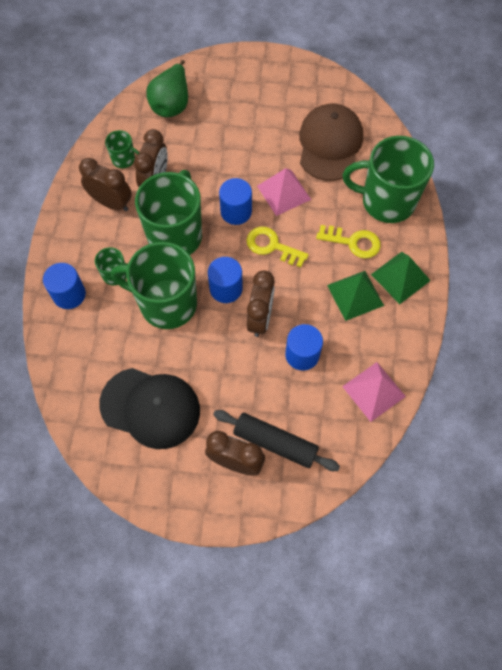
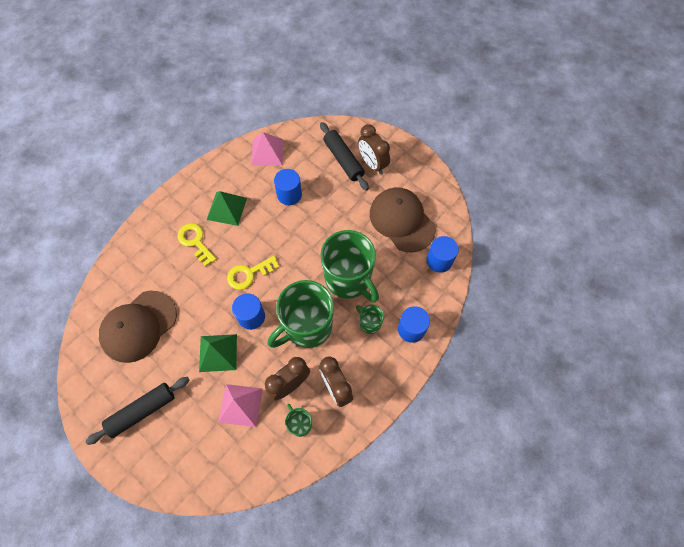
camera: 145 degrees left, 0 degrees up
(150, 407) = (402, 220): black cap -> brown cap
(172, 104) = (222, 456): green pear -> none
(226, 289) = (302, 264): blue cylinder -> blue cylinder (439, 260)
(260, 318) = (296, 231): brown clock -> none
(264, 94) = (142, 411): none -> black rolling pin
(272, 246) = (249, 274): yellow key -> yellow key turned 90 degrees clockwise
(284, 192) = (206, 309): pink pyramid -> pink pyramid (240, 405)
(386, 201) = (146, 255): green mug -> none
(400, 277) = (190, 201): green pyramid -> green pyramid (218, 352)

